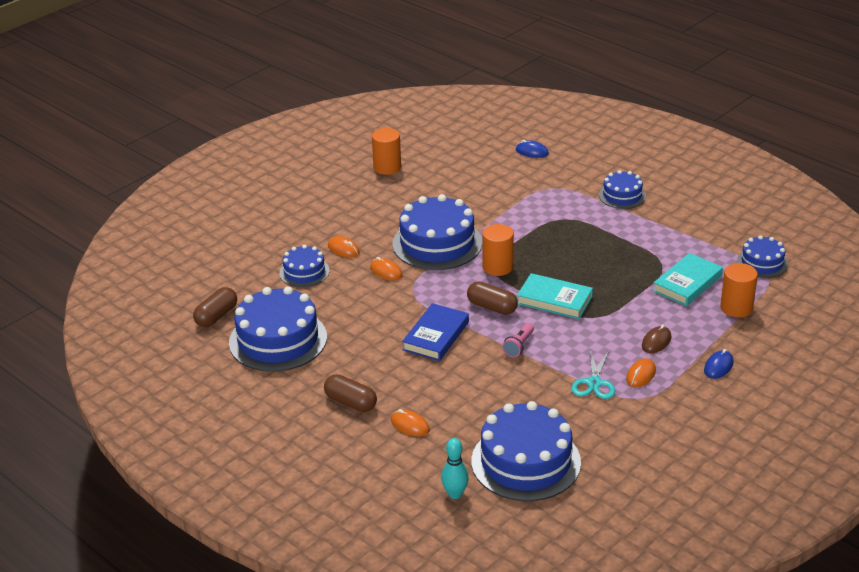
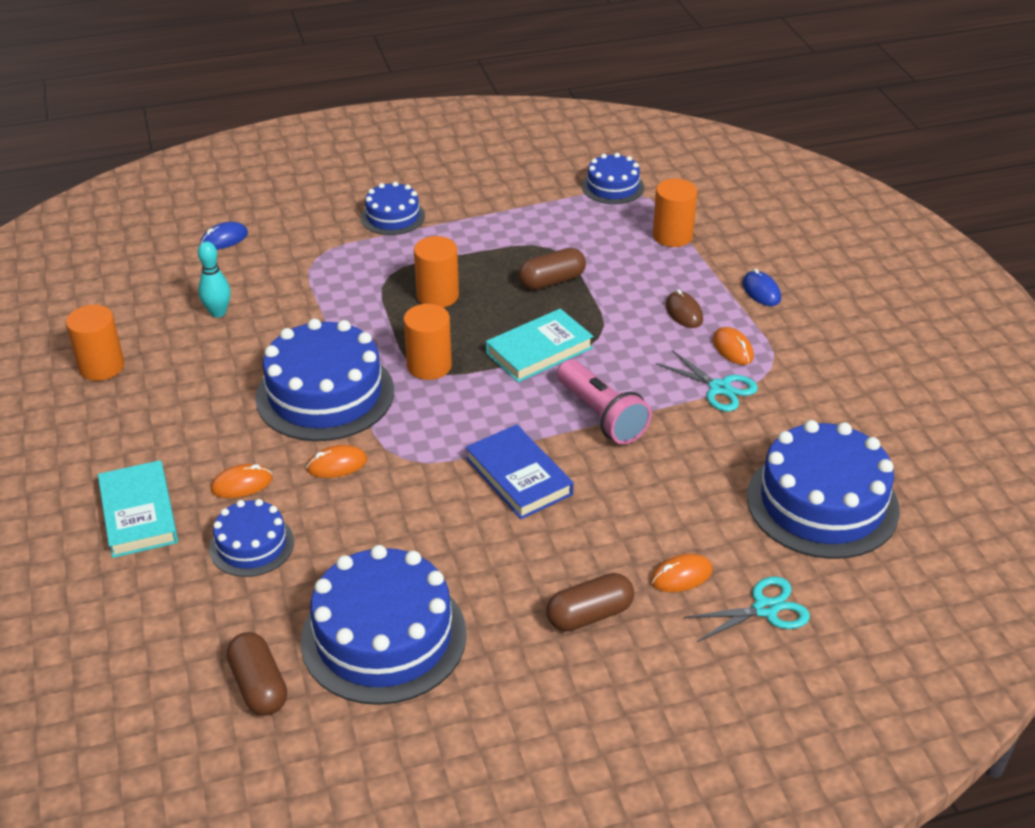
camera: 60 degrees left, 5 degrees up
(411, 467) = (765, 609): none -> turquoise scissors
(455, 494) = (843, 590): turquoise bowling pin -> turquoise bowling pin (218, 312)
(492, 307) = (505, 405): brown capsule -> brown capsule (552, 281)
(519, 346) = (601, 415): pink flashlight -> pink flashlight, size x1.74
(564, 243) = (437, 296): none -> orange cylinder
(687, 283) = (601, 247): turquoise book -> turquoise book (139, 514)

